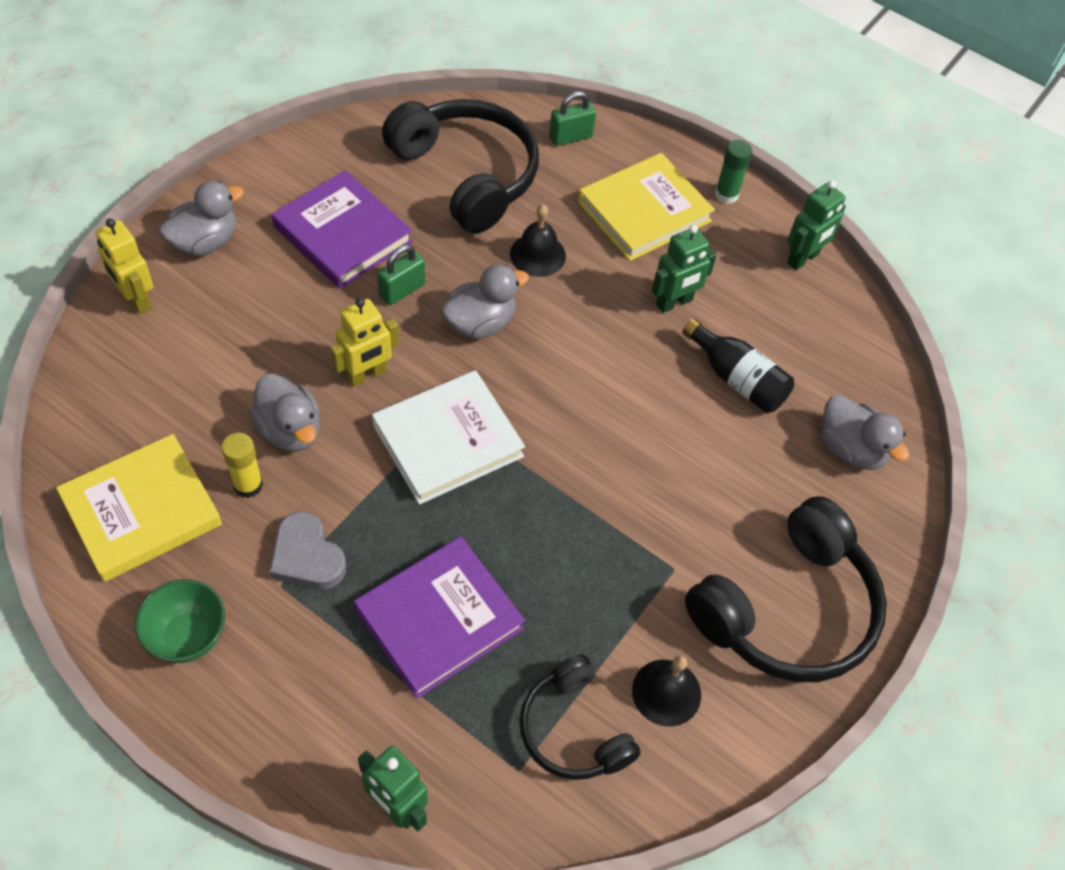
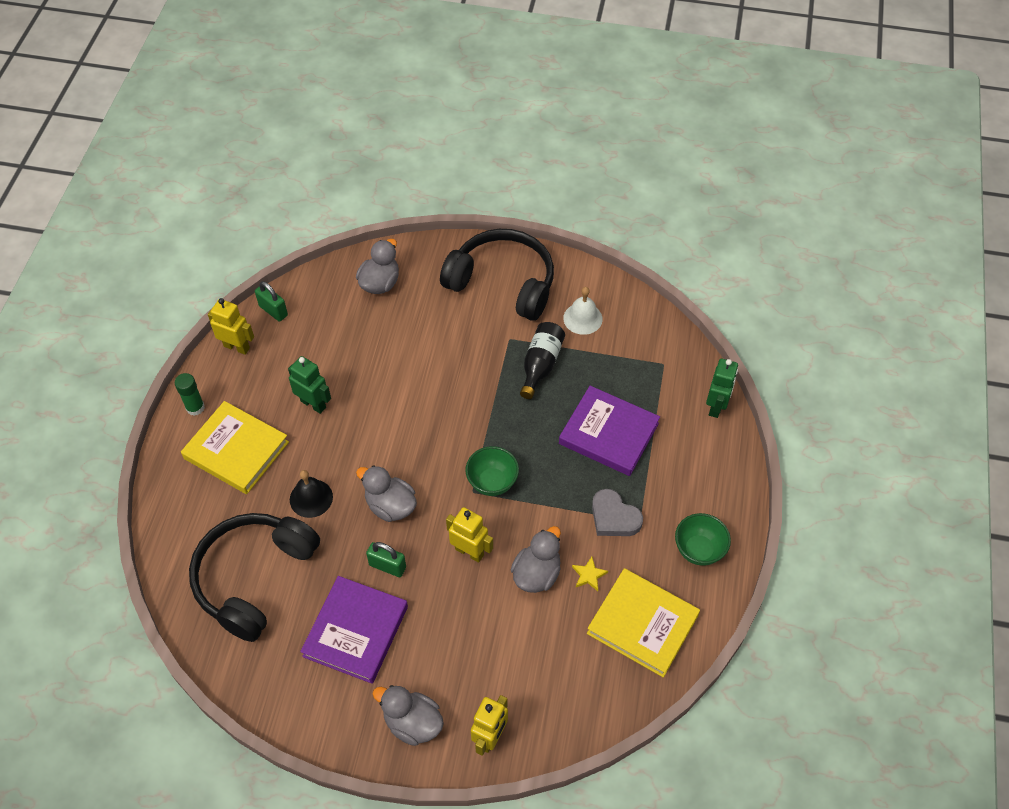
camera: 110 degrees left, 0 degrees up
(248, 485) = (588, 575): yellow glue stick -> yellow star
(307, 557) = (614, 517): grey heart -> grey heart turned 105 degrees clockwise
(448, 440) = (492, 482): white book -> green bowl
(570, 137) = (179, 526): green padlock -> green padlock (273, 311)
(573, 730) = (628, 349): black headphones -> none
(666, 692) = (582, 318): black bell -> white bell
(737, 379) = (359, 351): black bottle -> black bottle (540, 365)
(803, 259) = (237, 347): green robot -> yellow robot

